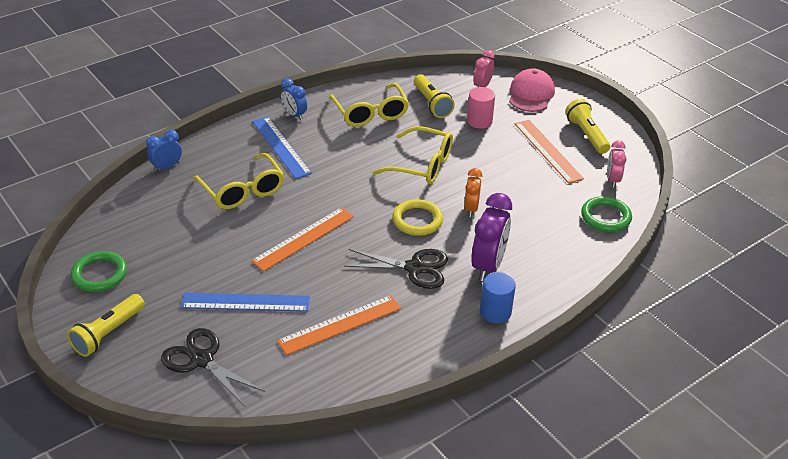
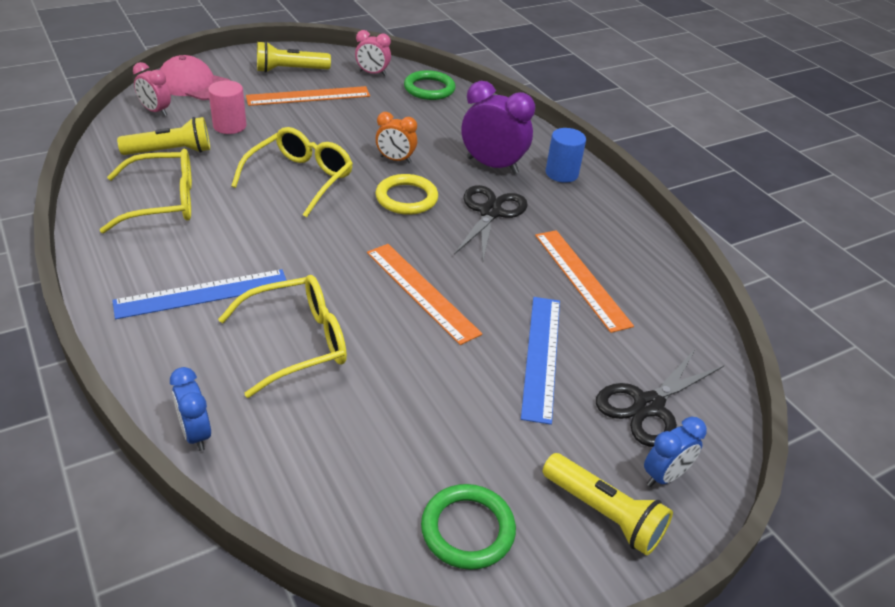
camera: 85 degrees left, 0 degrees up
(294, 115) = (124, 272): blue clock -> blue clock (664, 476)

